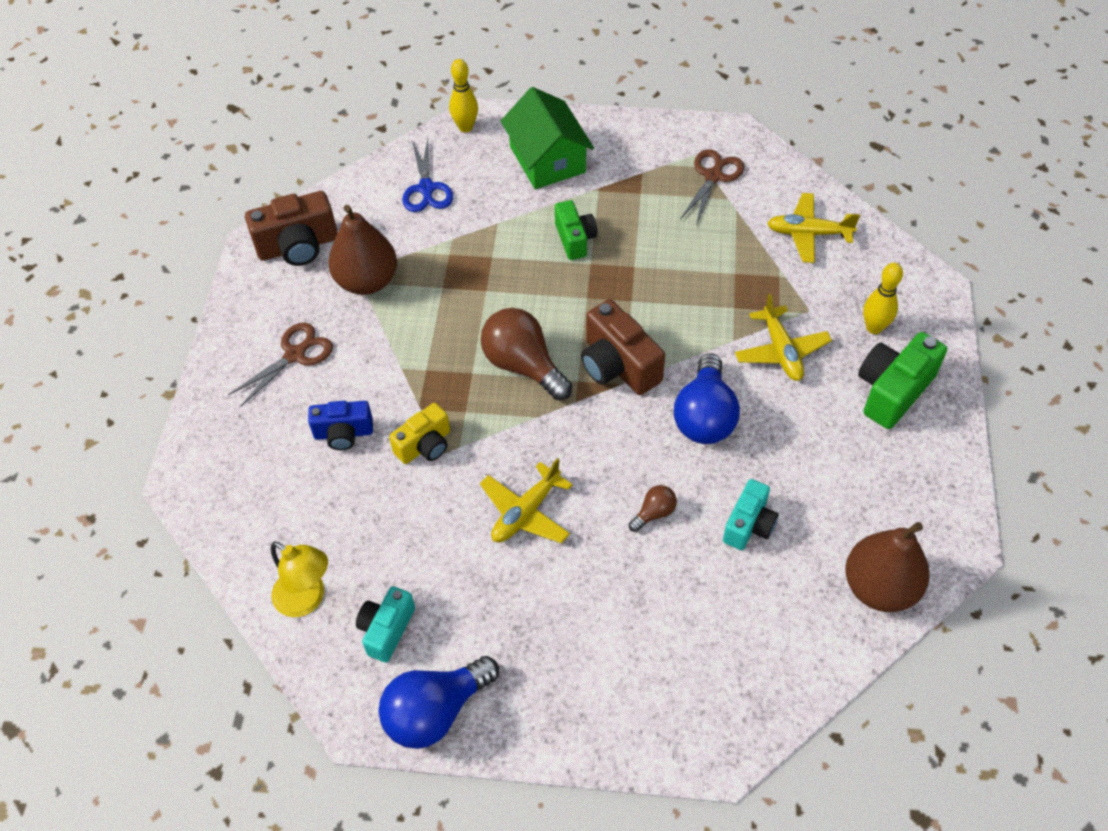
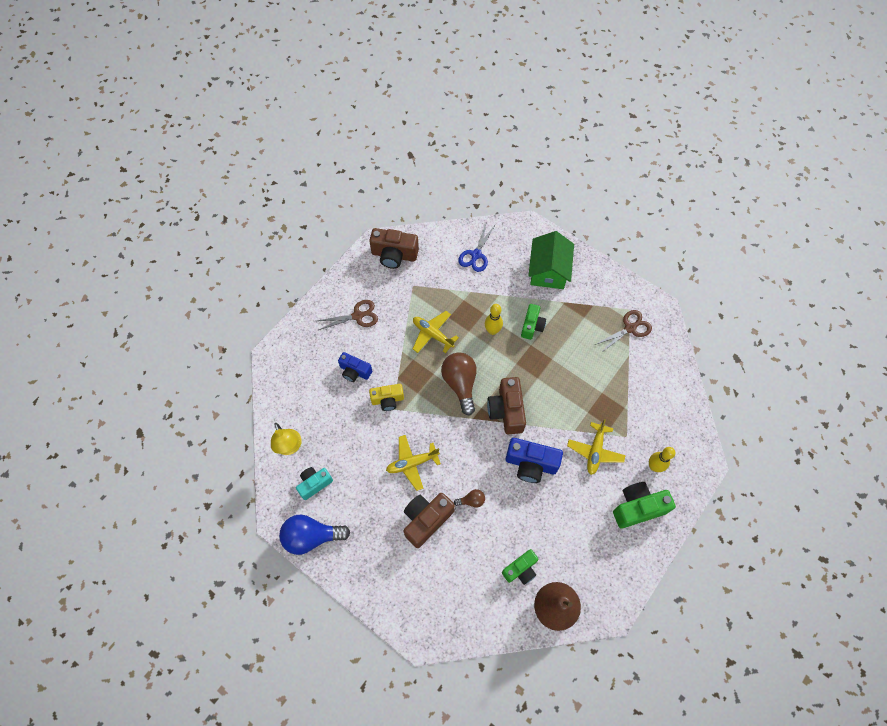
camera: 30 degrees right, 10 degrees up
(367, 281) = (415, 293): brown pear -> none
(465, 127) = (518, 228): yellow bowling pin -> yellow bowling pin (492, 331)
(604, 579) = (426, 520): none -> brown camera
(704, 416) = (531, 464): blue light bulb -> blue camera
(749, 525) = (513, 535): turquoise camera -> none
(794, 565) = (520, 569): none -> green camera
(808, 233) = (658, 391): yellow plane -> yellow plane (432, 334)

